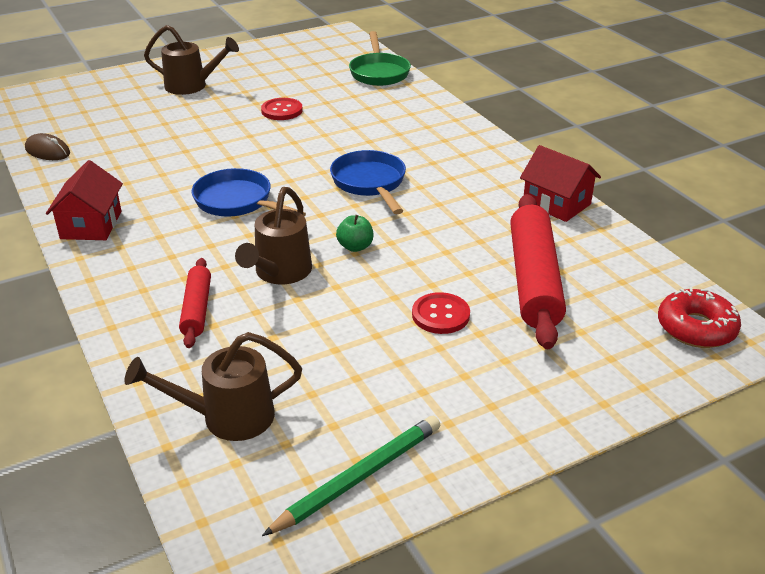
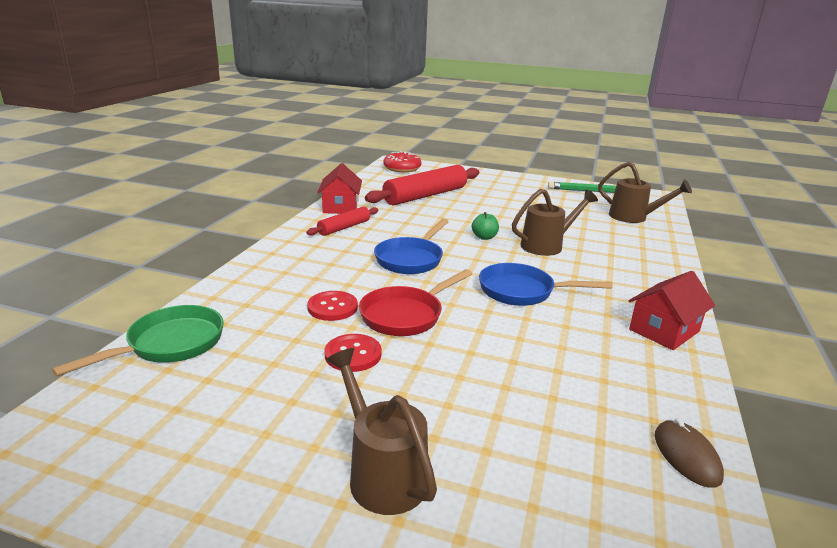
camera: 135 degrees left, 10 degrees down
(197, 309) = (616, 251): red rolling pin -> red rolling pin (344, 227)
(238, 202) = (522, 291): blue pan -> blue pan turned 105 degrees clockwise
(292, 142) = (406, 315): none -> red pan
(440, 315) = (490, 204): red button -> red button (332, 307)

